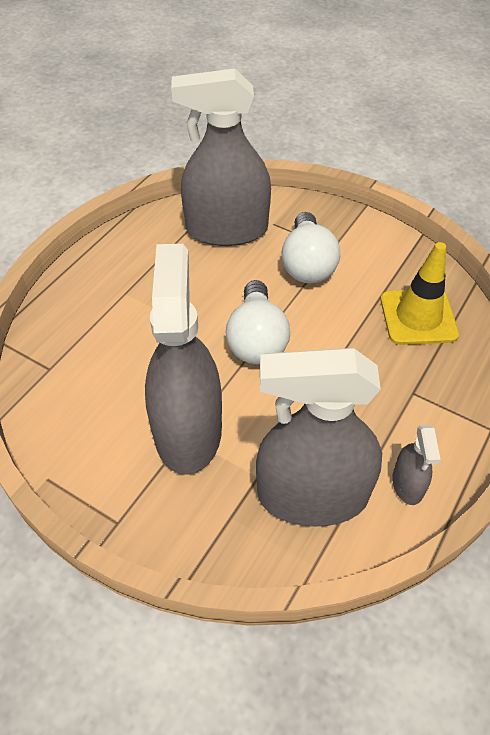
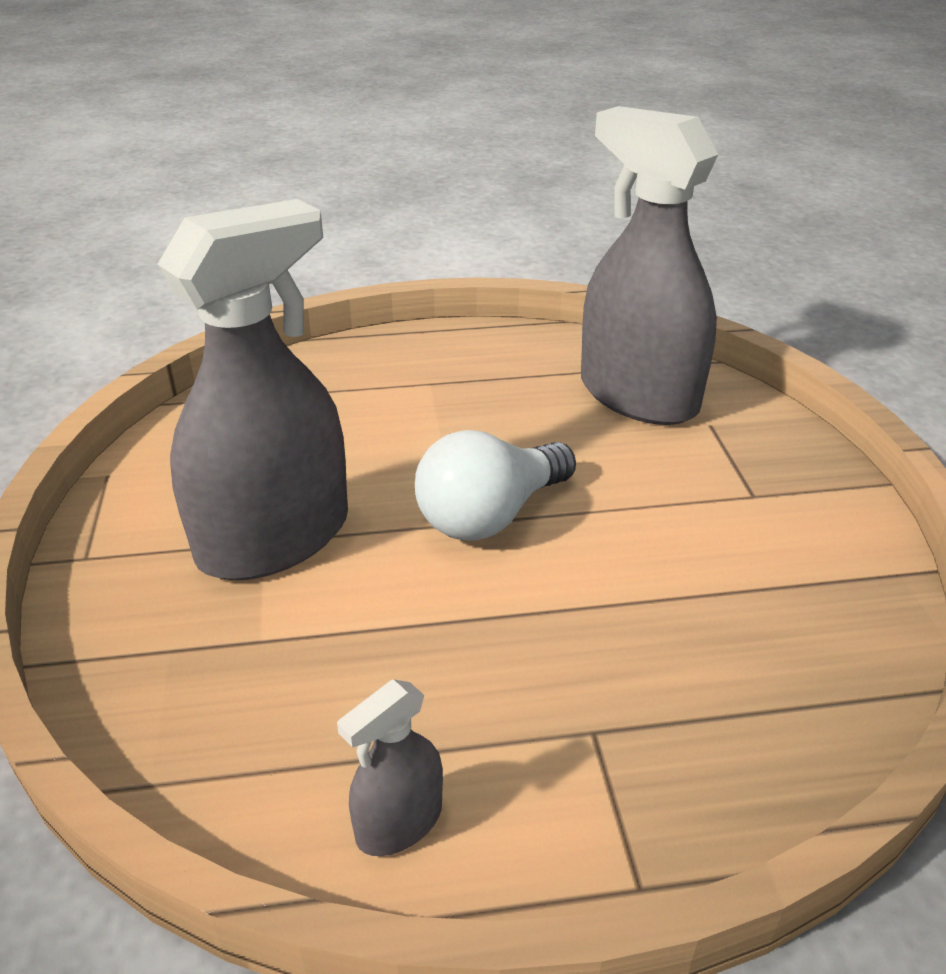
camera: 50 degrees right, 15 degrees down
(307, 264) = (686, 489): white light bulb -> none
(312, 495) = (275, 714): grey spray bottle -> none
(418, 317) = (756, 655): yellow traffic cone -> none

